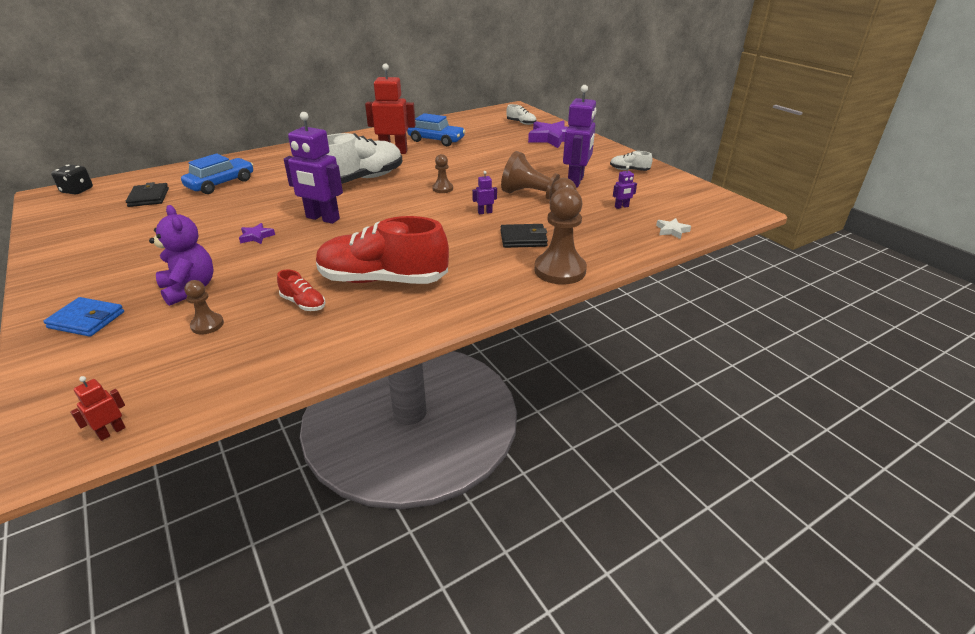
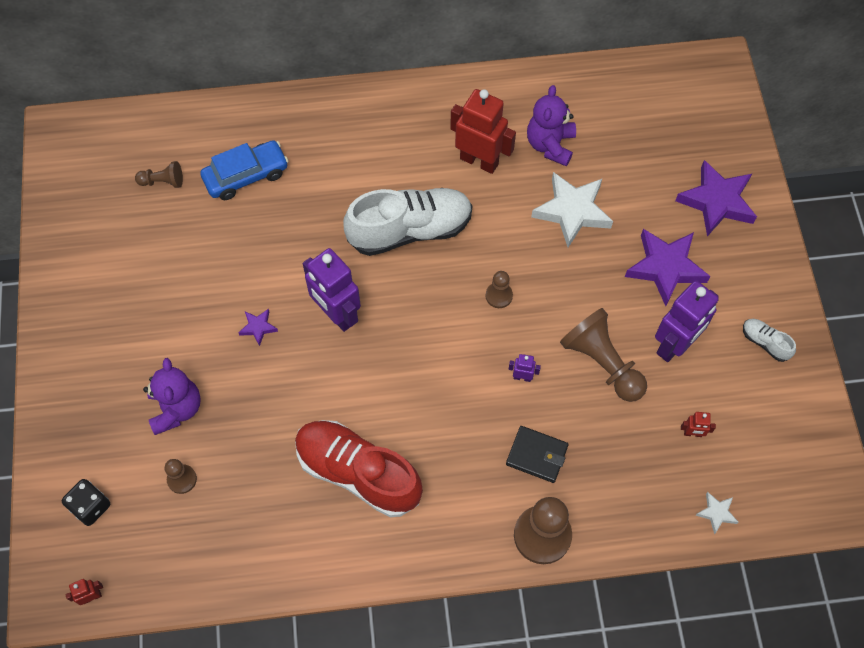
camera: 25 degrees right, 30 degrees up
(77, 190) = (89, 130): black dice -> black dice (91, 506)
(86, 320) = (83, 424): blue wallet -> none
(149, 197) = (163, 181): black wallet -> brown pawn
(303, 303) = (272, 481): red shoe -> none
(436, 140) = (550, 145): blue car -> purple teddy bear
(468, 155) = (572, 211): none -> white star
(521, 123) = (700, 129): white shoe -> none
(543, 160) = (665, 268): none -> purple star
(621, 207) = (692, 433): purple robot -> red robot

